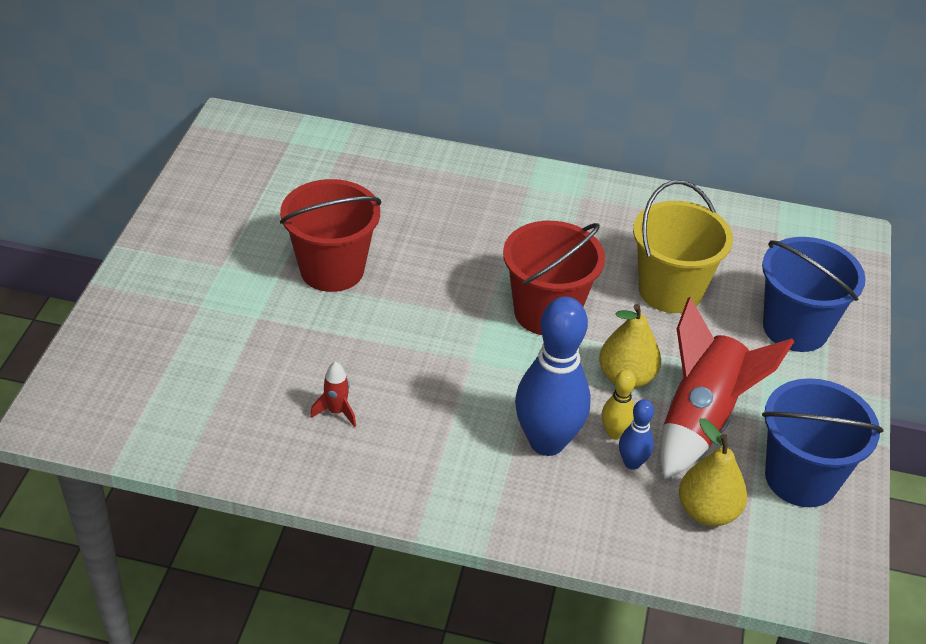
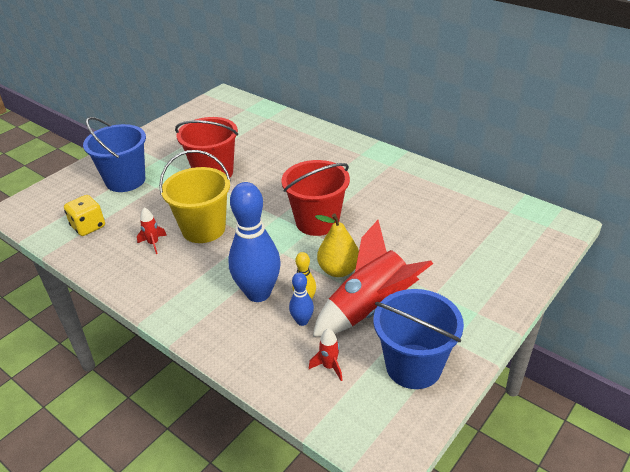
camera: 30 degrees right, 5 degrees down
(207, 413) = (88, 226): none -> yellow dice
(670, 291) = (407, 228): yellow bucket -> yellow bucket (203, 229)
(707, 511) = (329, 367): yellow pear -> red rocket
(795, 328) = (479, 271): blue bucket -> blue bucket (125, 180)

